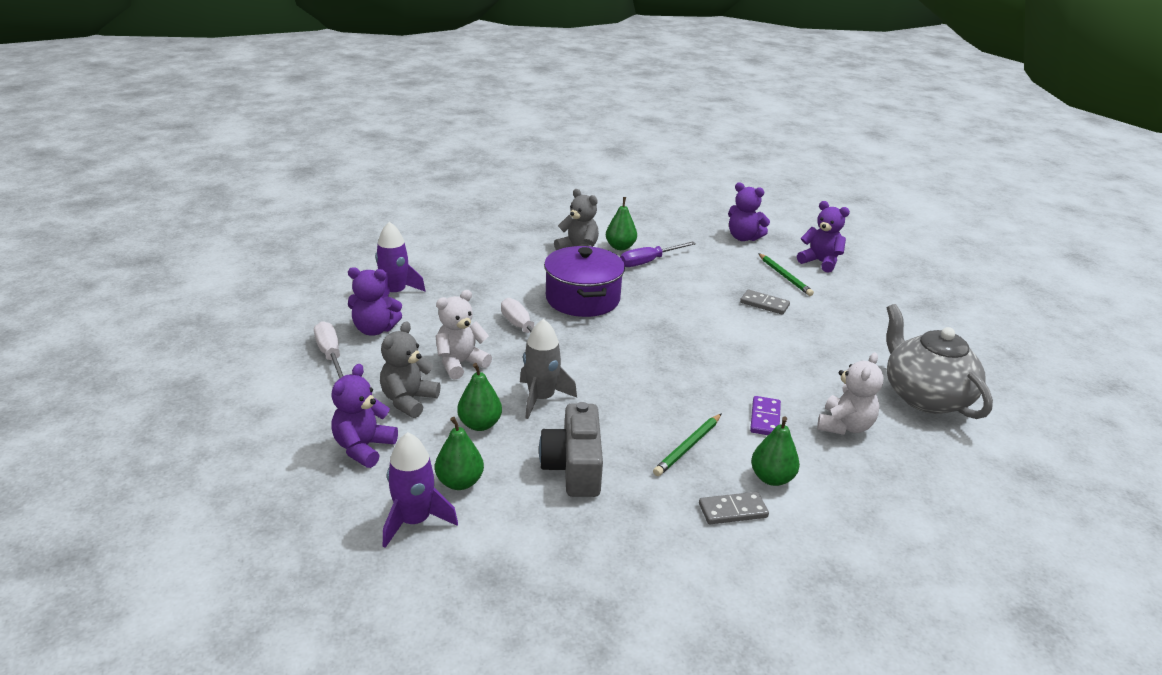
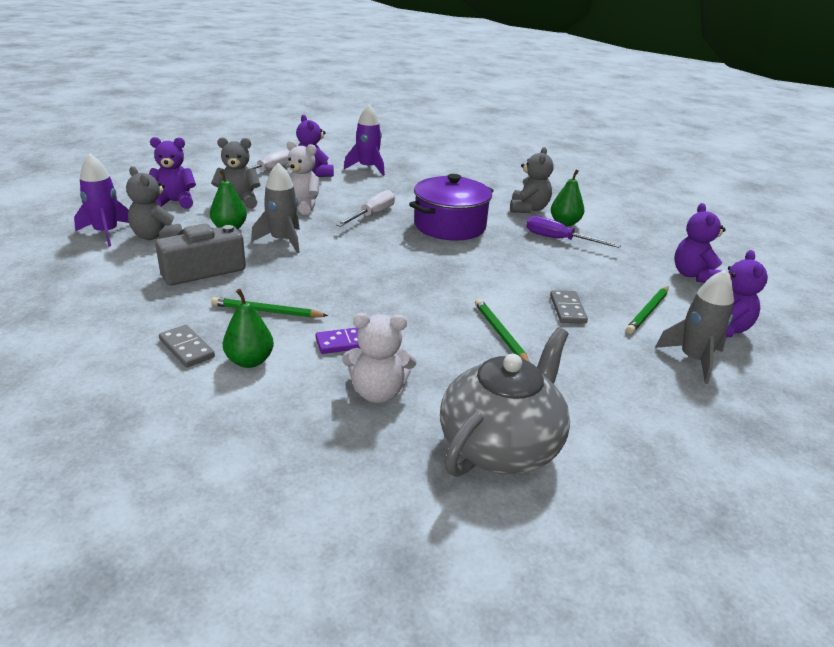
camera: 60 degrees right, 0 degrees up
(460, 482) = (156, 236): green pear -> grey teddy bear
(786, 345) = (500, 334): none -> green pencil
(852, 288) = (694, 360): none -> grey rocket

